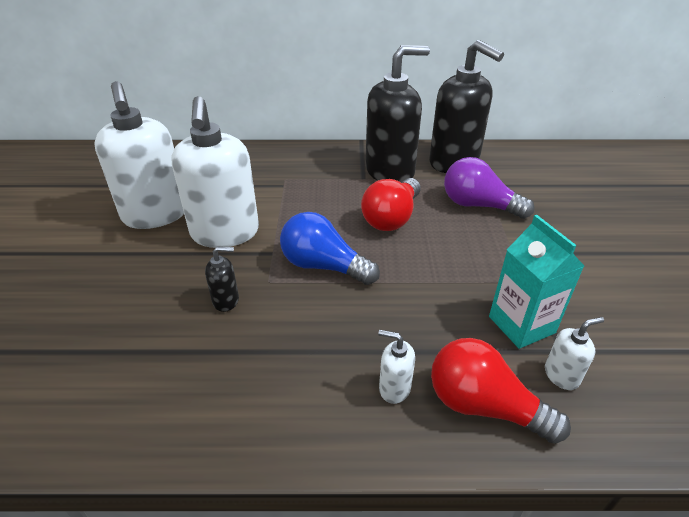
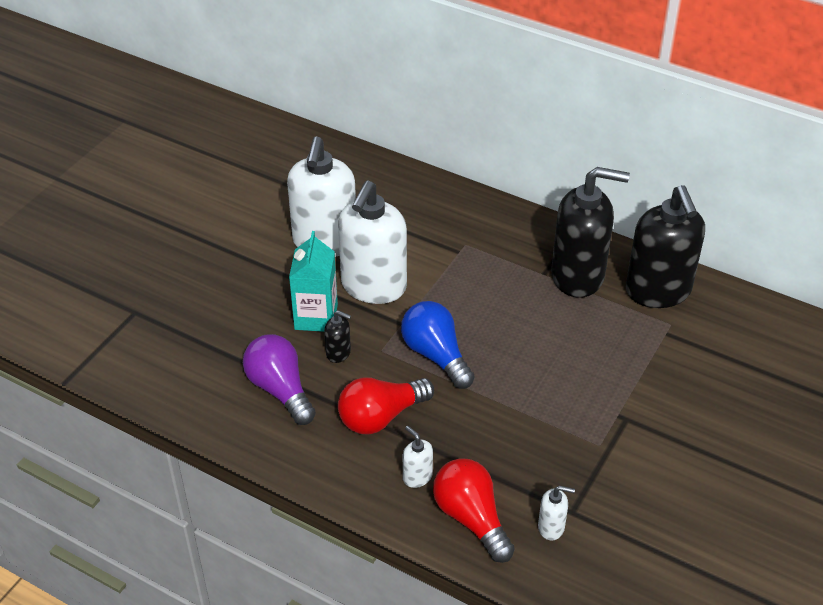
camera: 30 degrees right, 5 degrees up
(392, 218) = (534, 332): red light bulb -> red light bulb (381, 417)
(478, 205) = (633, 353): purple light bulb -> purple light bulb (280, 389)
(521, 324) = (559, 478): turquoise carton -> turquoise carton (316, 317)

